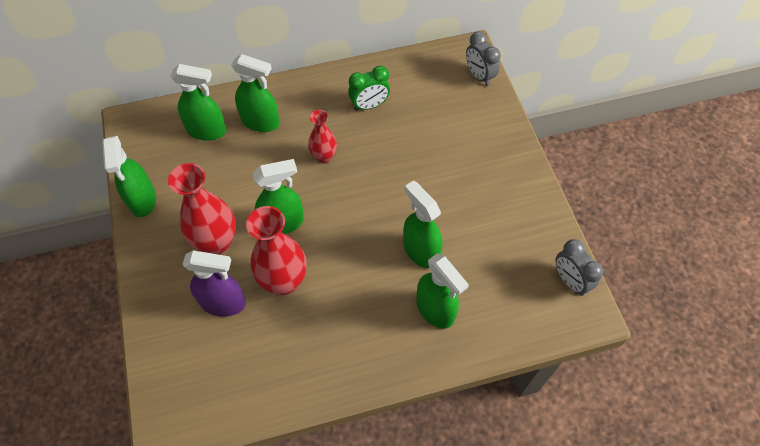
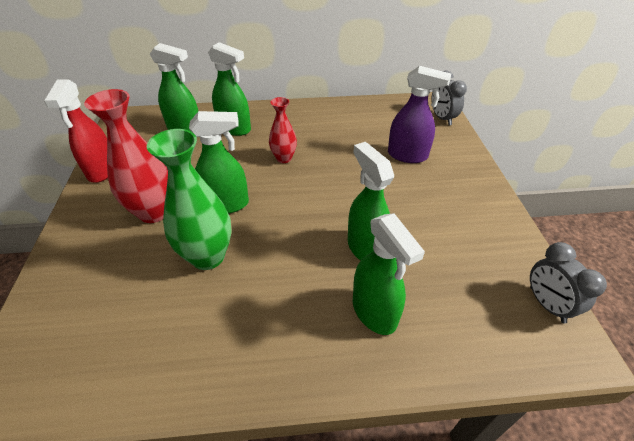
camera: 10 degrees right, 15 degrees down
(142, 200) = (102, 171): green spray bottle -> red spray bottle
(223, 303) = (135, 268): purple spray bottle -> purple spray bottle (407, 155)
(284, 281) = (208, 256): red vase -> green vase
(369, 105) = (336, 128): green clock -> none

